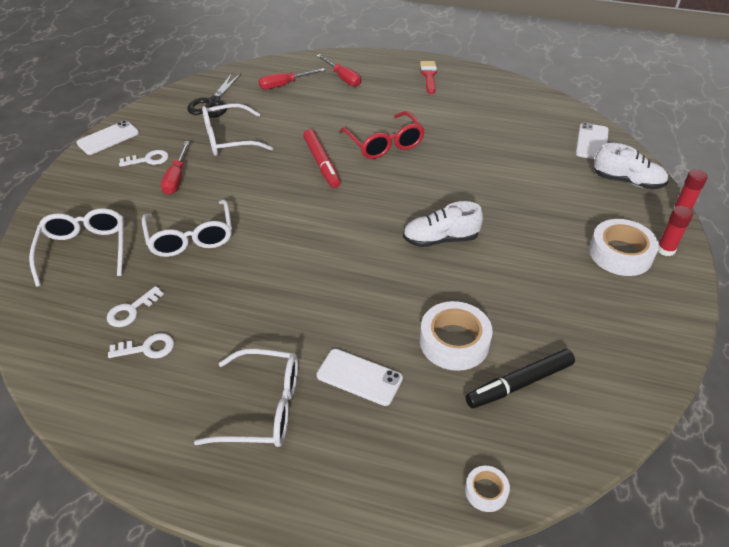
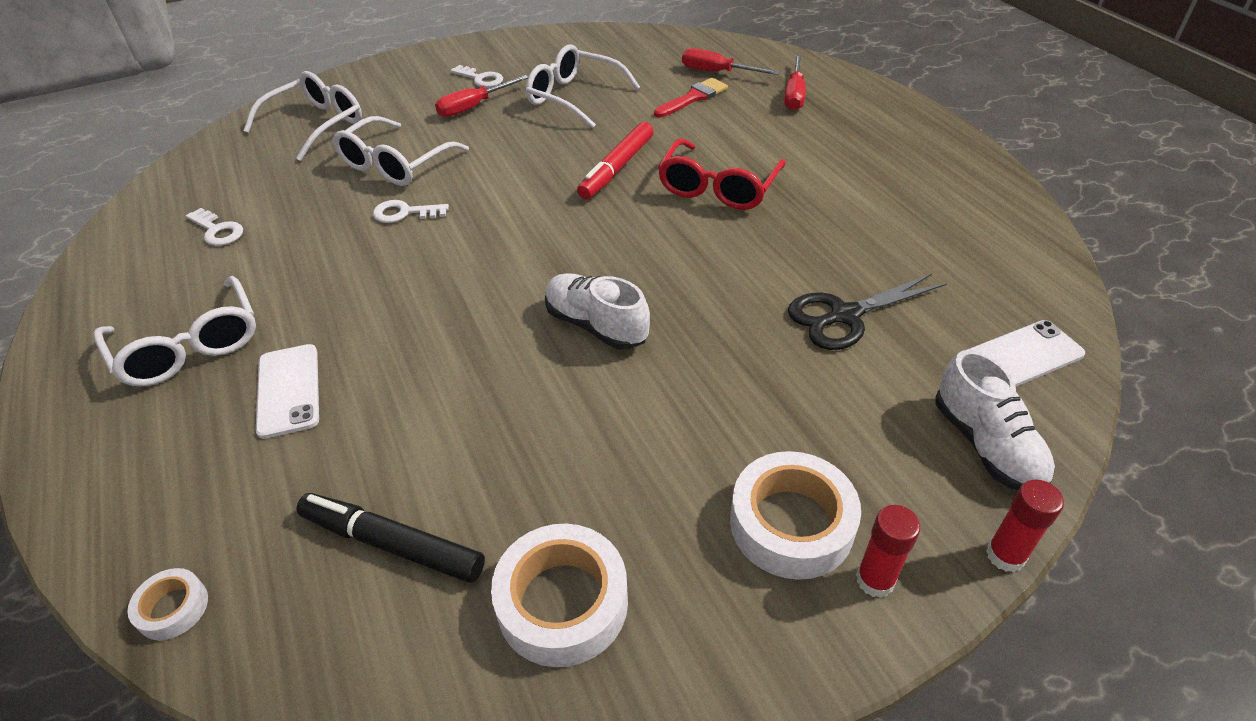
camera: 50 degrees right, 0 degrees up
(108, 138) = (484, 44): white phone -> none
(131, 310) = (260, 193): white key -> white key (404, 213)
(213, 103) = (618, 56): black scissors -> black scissors (845, 315)
(429, 75) = (911, 143): red brush -> red brush (693, 98)
(454, 342) = (417, 438): white tape -> white tape (562, 602)

